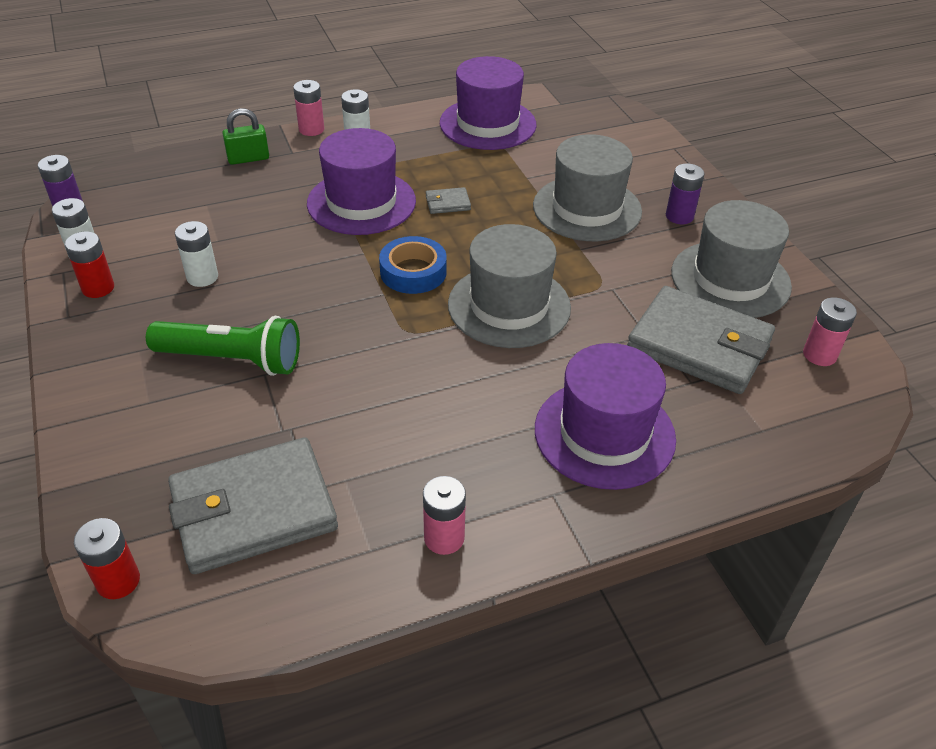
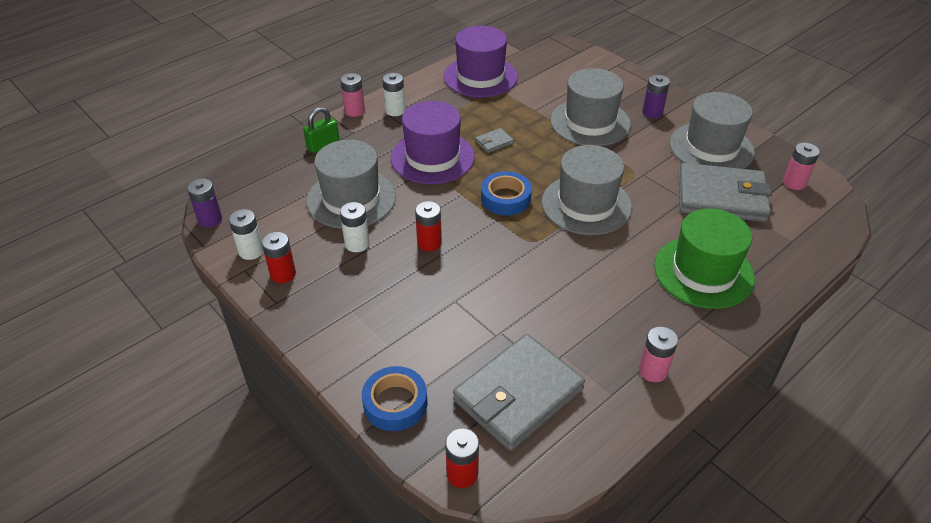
camera: 20 degrees left, 0 degrees up
(107, 471) = (395, 403): none -> blue tape
(232, 359) = (425, 297): green flashlight -> none
(234, 225) = (351, 199): none -> grey hat
(284, 299) = (429, 243): none -> red battery
(604, 433) = (703, 272): purple hat -> green hat

